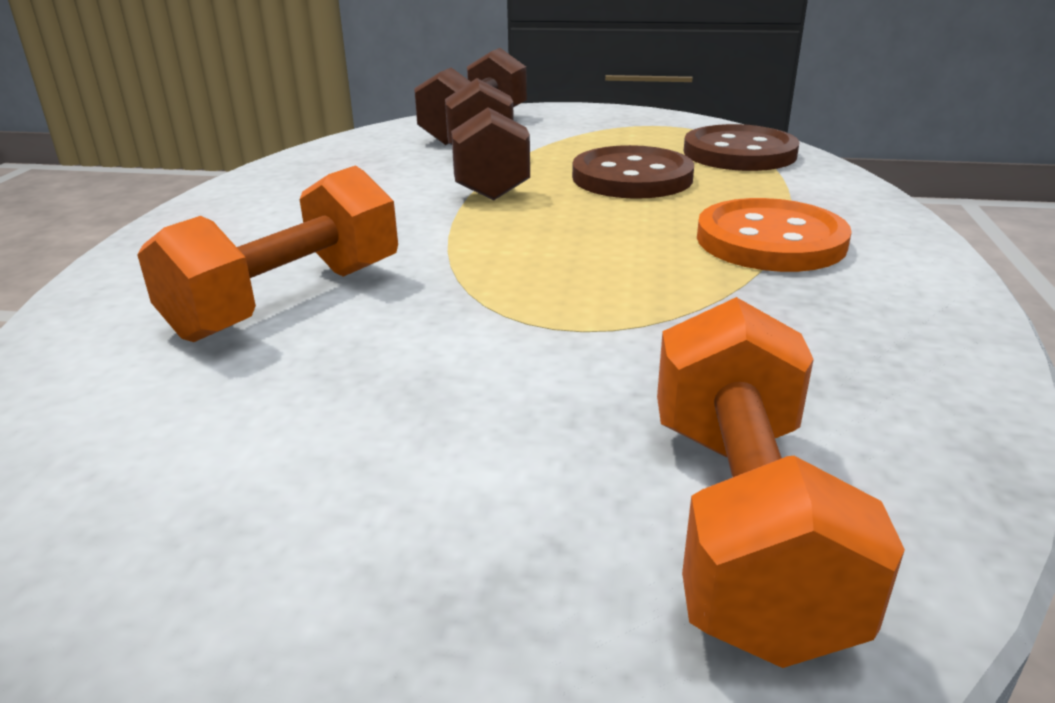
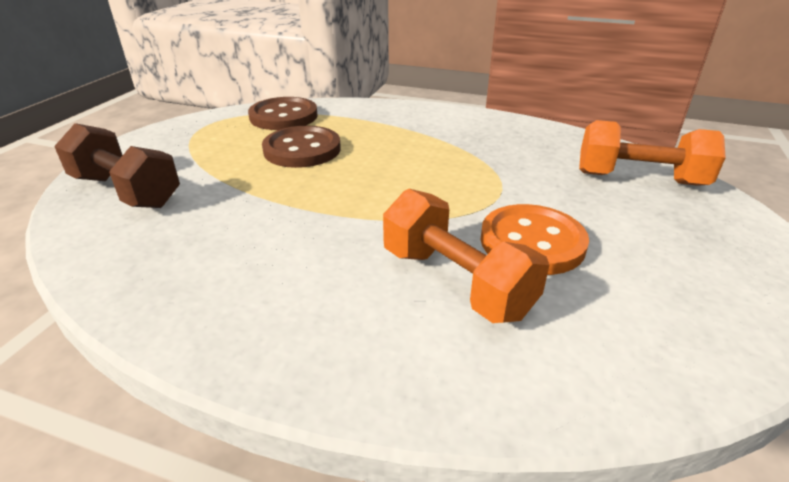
camera: 80 degrees left, 5 degrees up
(486, 175) = (256, 195): brown dumbbell -> none
(770, 241) = (415, 133): orange button -> orange button (532, 242)

